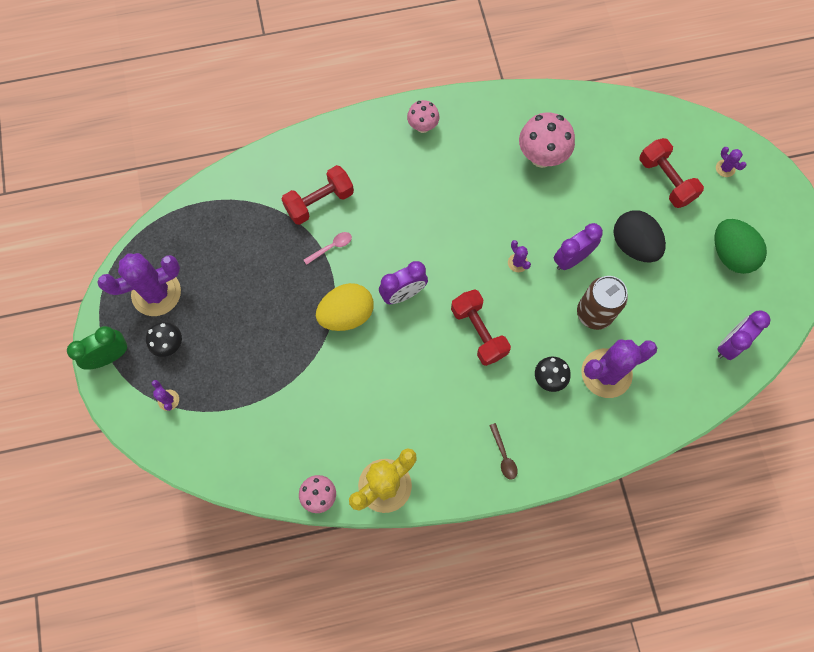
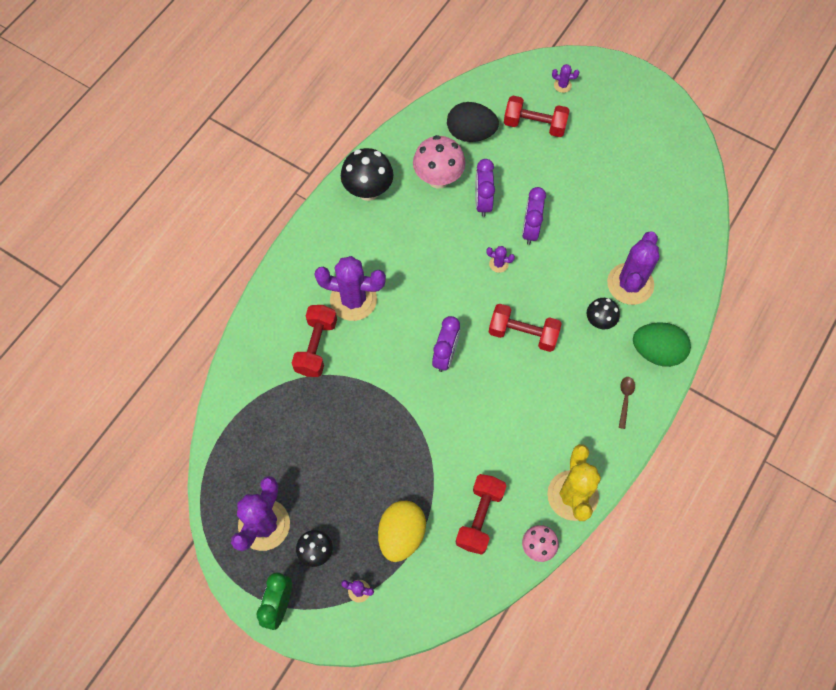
camera: 45 degrees left, 5 degrees down
(302, 433) = (479, 517): none -> red dumbbell
(331, 247) = (360, 370): pink spoon -> none
(346, 315) = (422, 406): yellow egg -> yellow egg (401, 535)
(381, 192) = (353, 300): none -> purple cactus
(422, 126) = (333, 228): pink mushroom -> none
(478, 120) = (368, 191): none -> black mushroom
(503, 456) = (625, 399): brown spoon -> brown spoon turned 105 degrees counterclockwise
(594, 313) = (582, 252): brown can -> none
(633, 245) = (559, 185): black egg -> black egg (471, 133)
(730, 254) = (623, 138): green egg -> green egg (656, 352)
(730, 344) = (682, 196): purple clock -> purple clock (482, 202)

